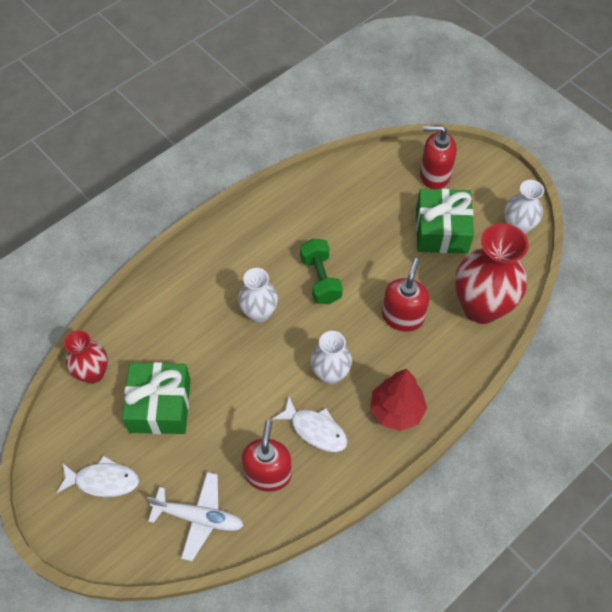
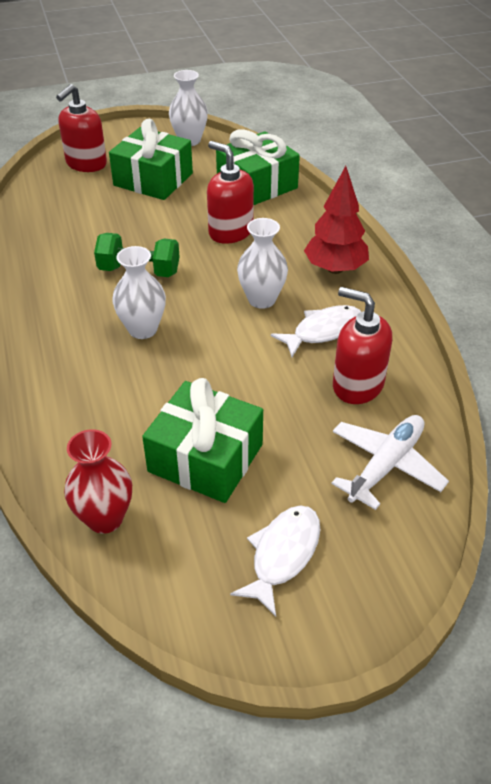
camera: 65 degrees left, 15 degrees down
(481, 307) = (257, 185): red vase -> green gift

